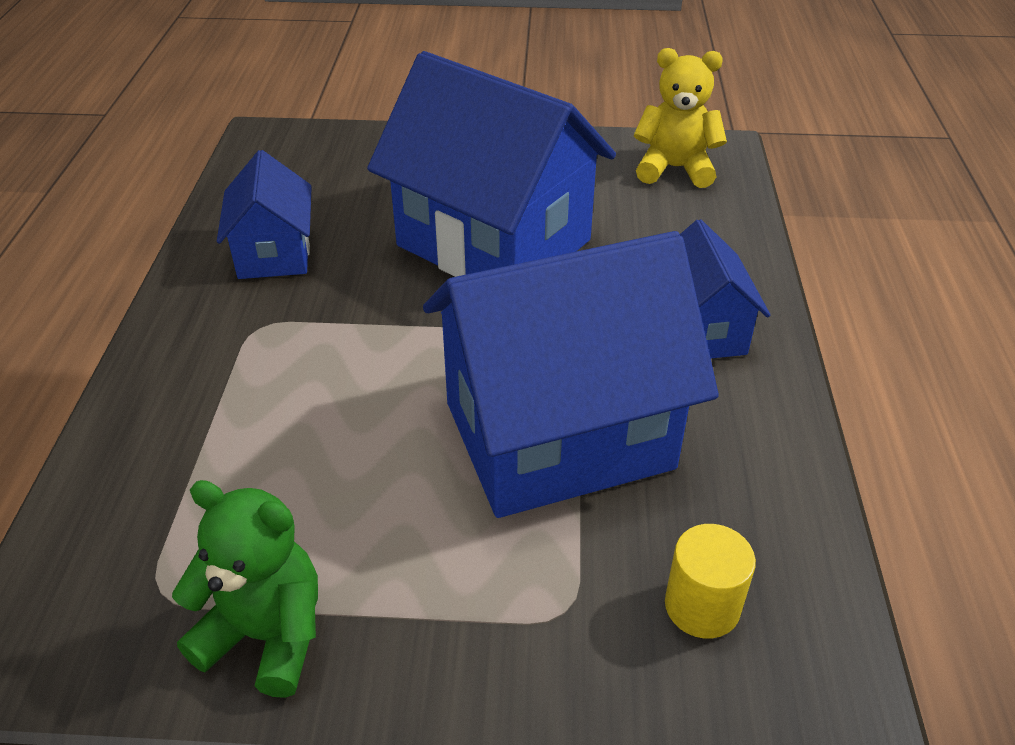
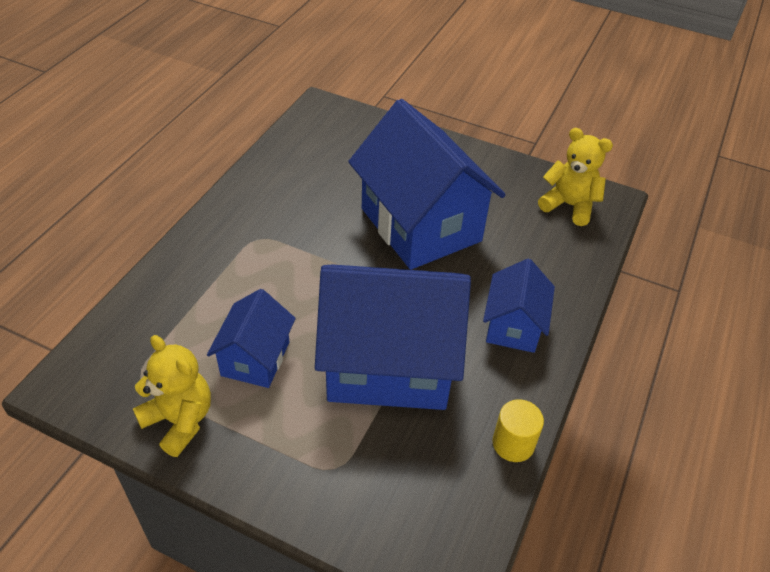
camera: 20 degrees right, 5 degrees up
(266, 635) = (179, 420): green teddy bear -> yellow teddy bear
(274, 253) = (289, 192): blue house -> blue house (255, 358)
(702, 606) = (411, 494): yellow cylinder -> yellow cylinder (513, 443)

